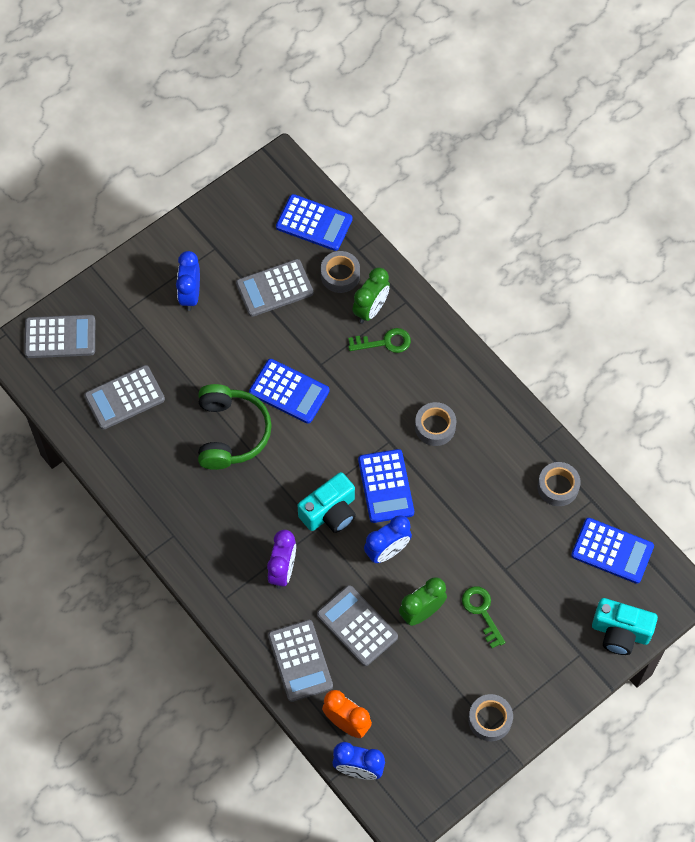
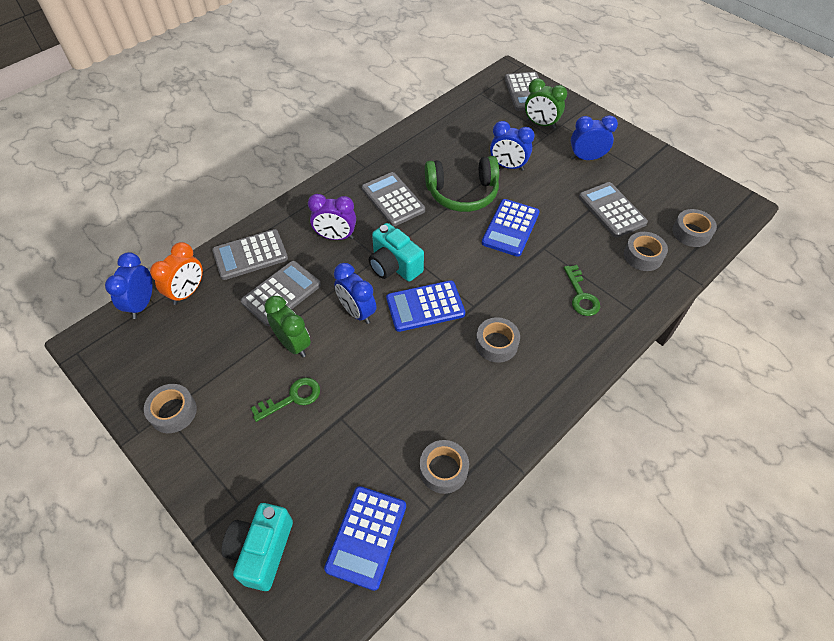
camera: 85 degrees right, 10 degrees down
(124, 398) = (482, 129): grey calculator -> grey calculator (393, 199)
(193, 379) = (508, 166): none -> blue clock
(314, 223) = (691, 232): blue calculator -> grey tape
(370, 309) = (614, 282): green clock -> green clock (541, 124)

